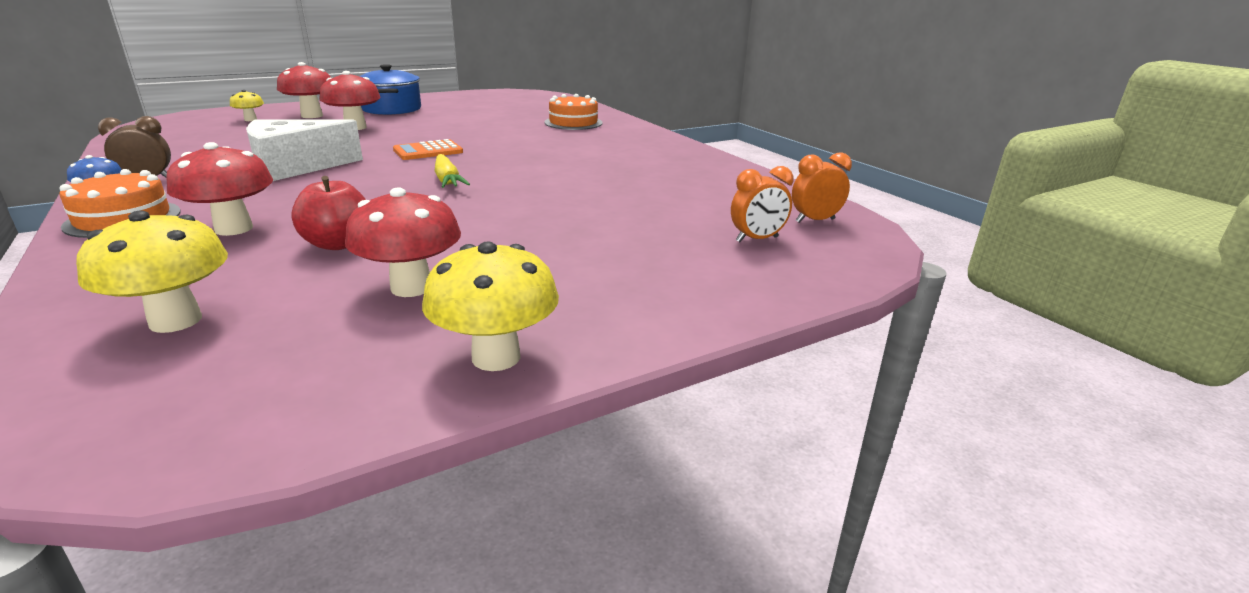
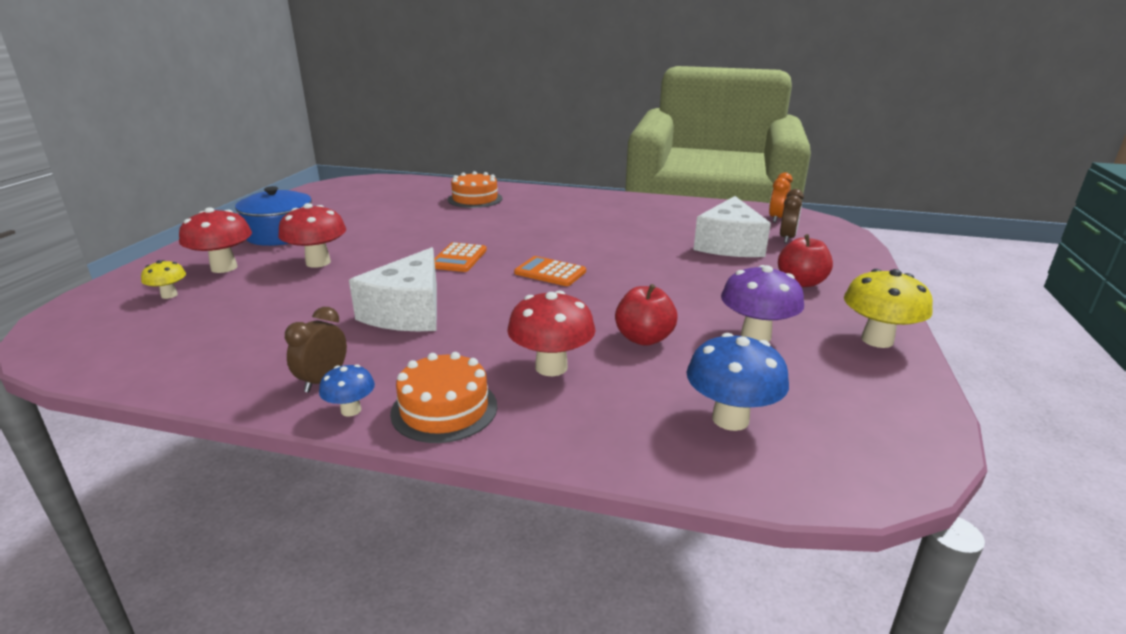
camera: 45 degrees left, 0 degrees up
(176, 321) = (730, 419): yellow mushroom -> blue mushroom
(411, 287) = (755, 336): red mushroom -> purple mushroom
(447, 180) = (550, 272): yellow carrot -> orange calculator
(619, 276) = (801, 282): none -> red apple
(667, 220) = (729, 245): none -> white cheese
(757, 239) = (787, 238): orange clock -> brown clock

